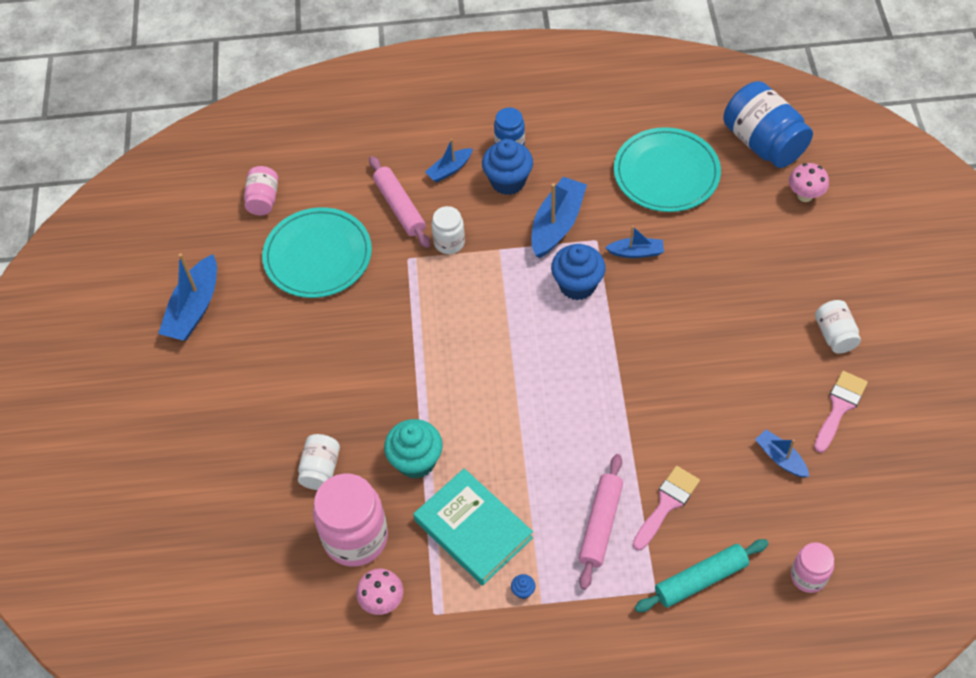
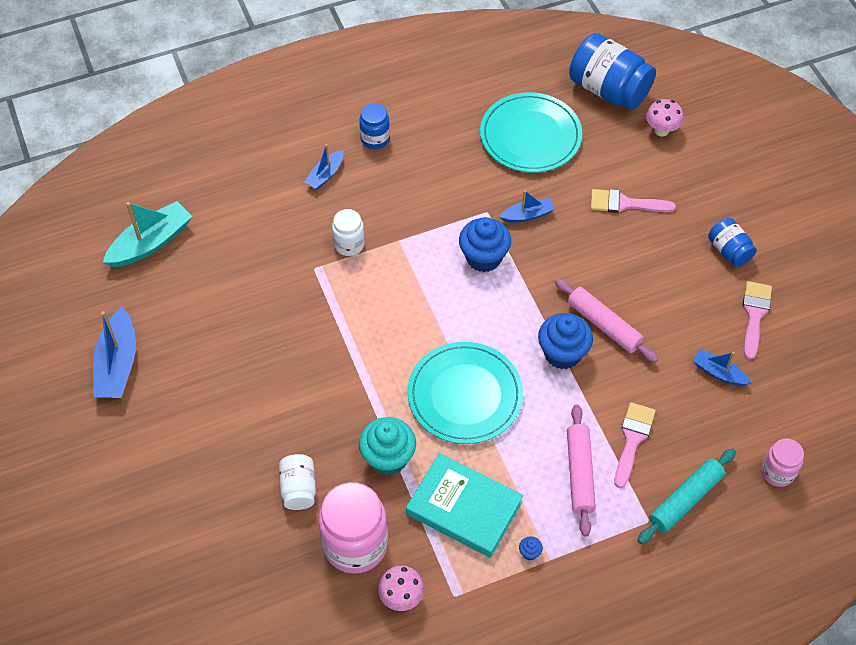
camera: 20 degrees left, 0 degrees up
(263, 200) = (151, 243): pink jar -> turquoise boat
(318, 255) = (224, 285): turquoise plate -> turquoise plate (465, 395)
(399, 207) = (289, 221): pink rolling pin -> pink rolling pin (603, 325)
(508, 181) = (385, 174): blue cupcake -> blue cupcake (562, 353)
(557, 224) = (445, 205): blue boat -> none
(740, 262) = (625, 203): none -> pink brush
(834, 335) = (729, 251): white jar -> blue jar

